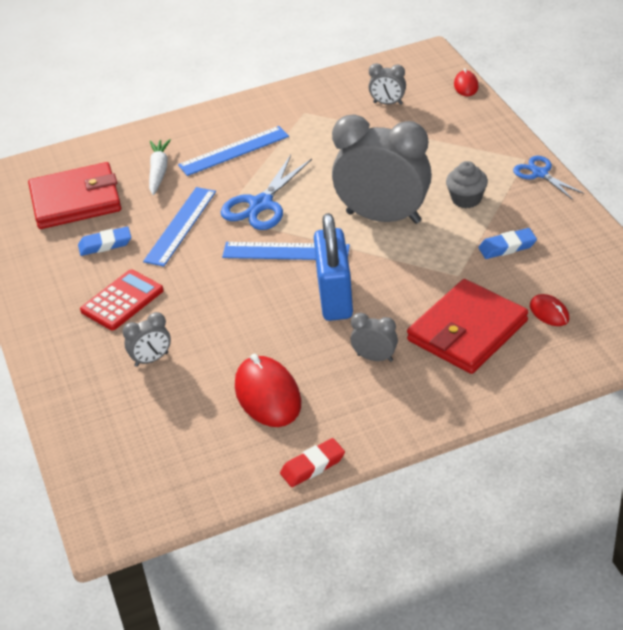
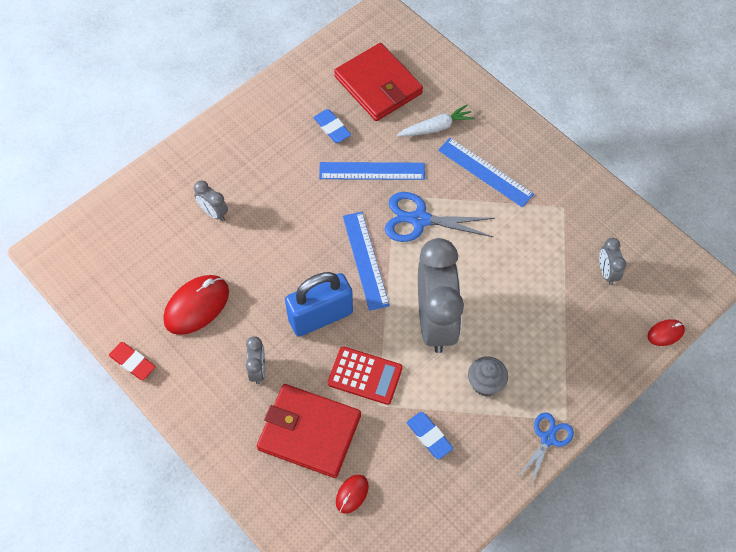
camera: 65 degrees right, 20 degrees up
(122, 301) = (271, 167): red calculator -> red calculator (365, 376)

